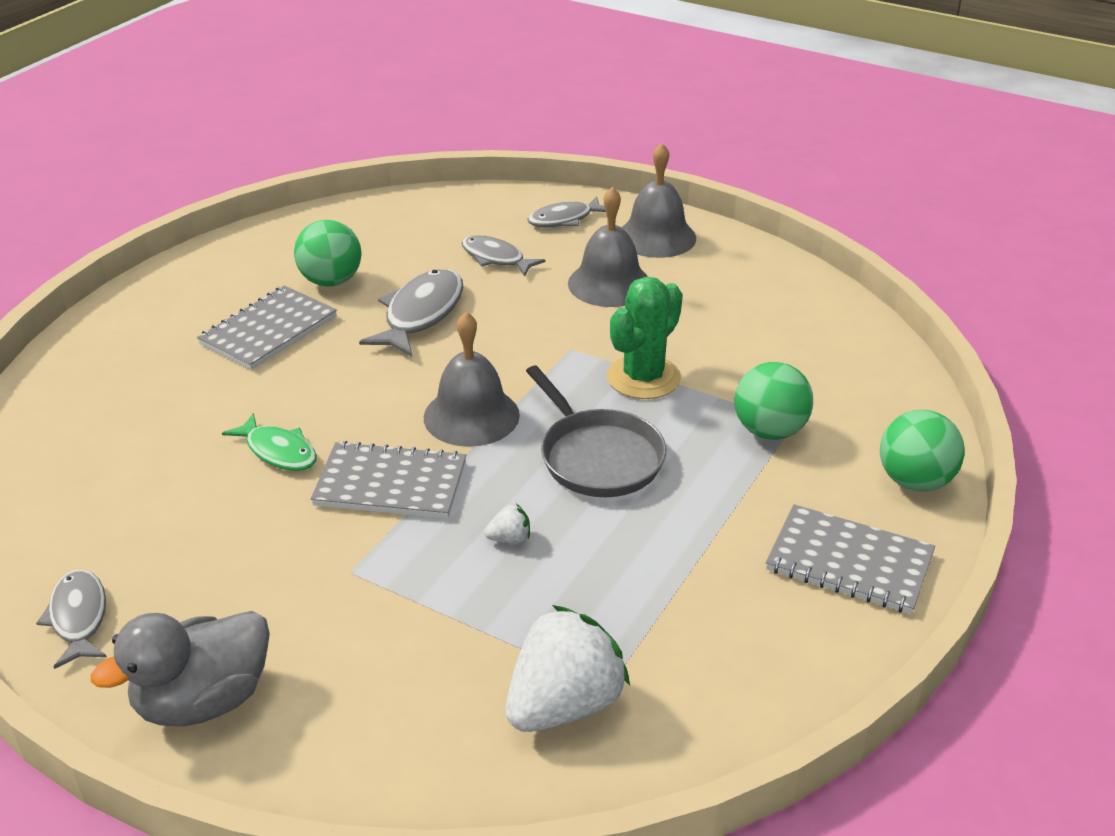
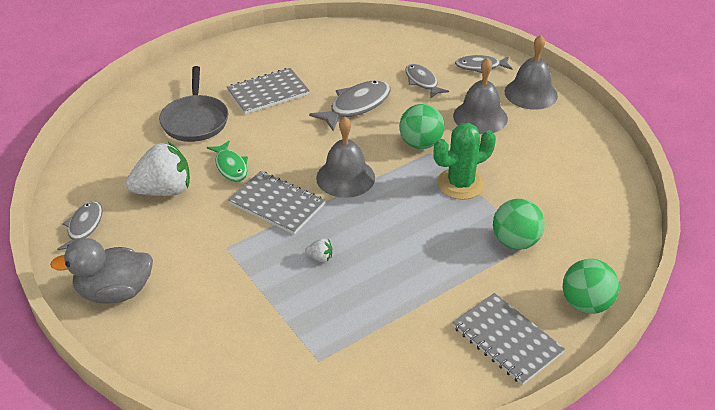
camera: 25 degrees right, 5 degrees up
(331, 281) = (319, 71): green ball -> green ball (420, 144)
(564, 705) = (288, 362): white strawberry -> white strawberry (164, 190)
(597, 457) = (400, 225): grey pan -> grey pan (195, 120)

